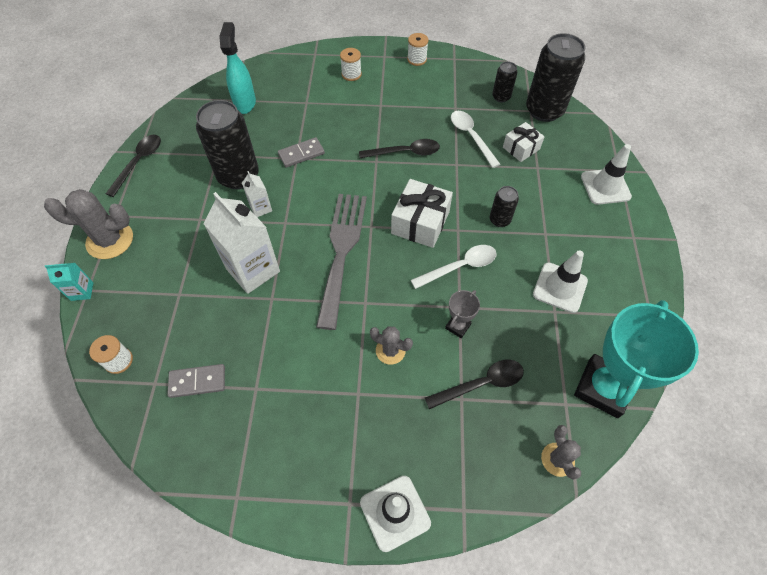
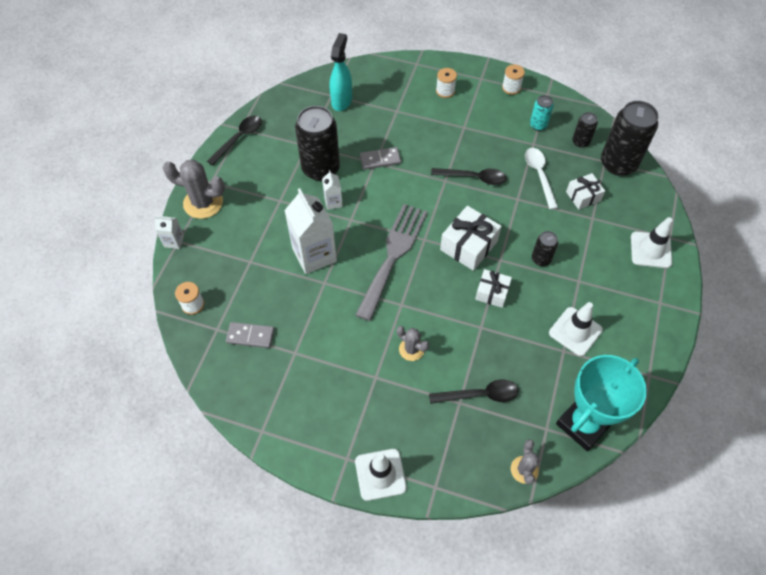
camera: 15 degrees right, 0 degrees up
(82, 291) = (174, 241): turquoise carton -> white carton
(454, 89) = (538, 125): none -> turquoise can
(458, 326) = (474, 343): grey trophy -> none
(460, 267) = (492, 293): white spoon -> white gift

